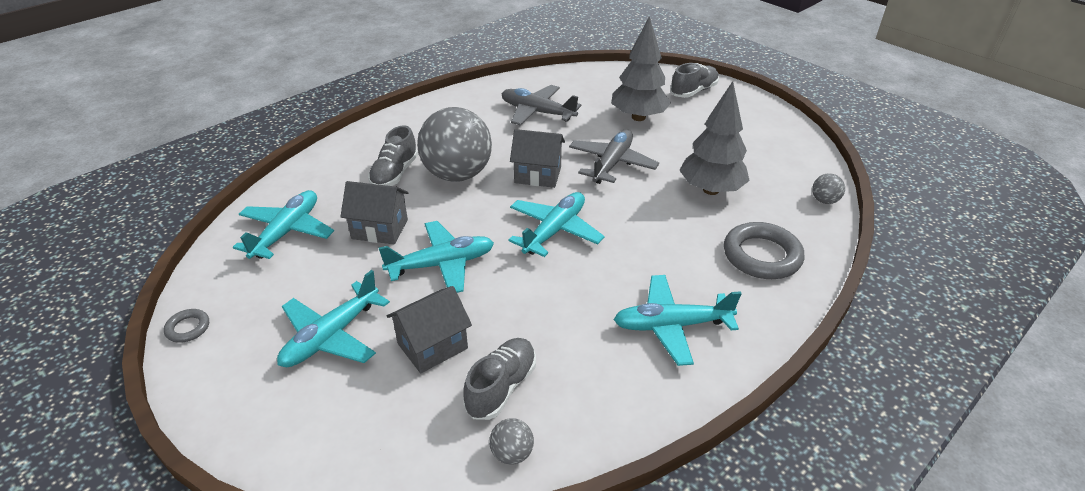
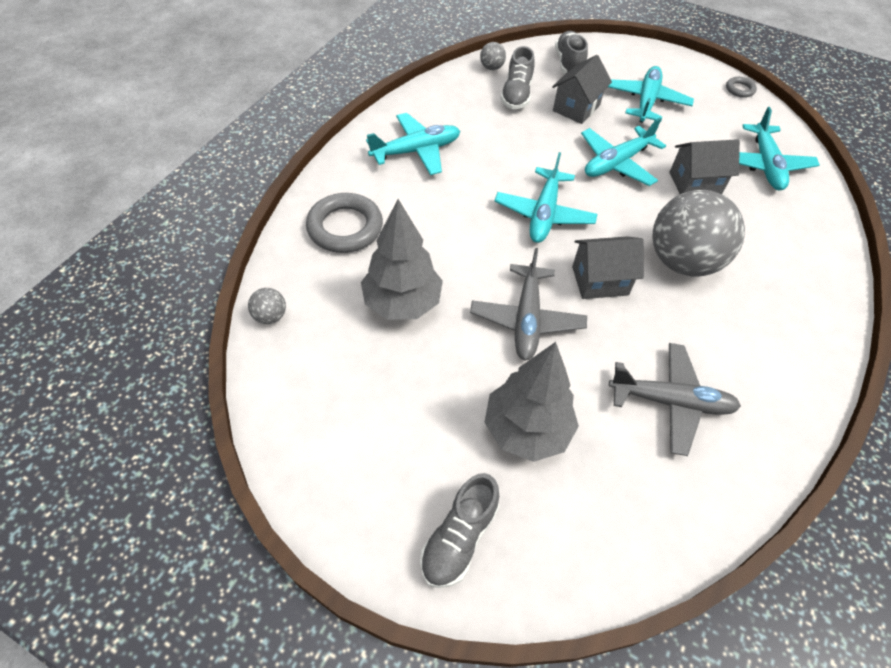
camera: 160 degrees right, 15 degrees up
(395, 174) = (744, 248): grey shoe -> grey shoe (569, 63)

